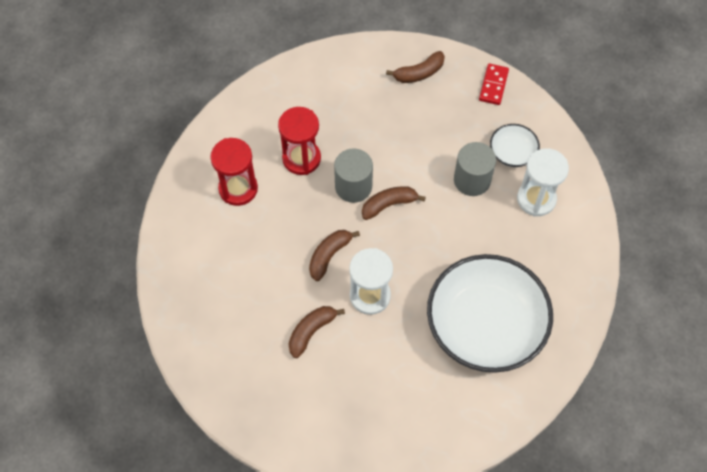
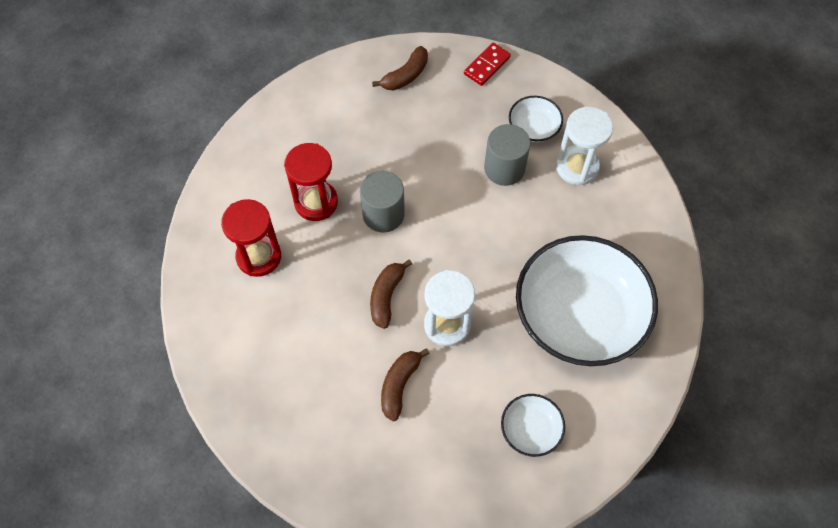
camera: 20 degrees left, 0 degrees up
(389, 205) = (428, 221): brown banana -> none
(405, 404) = (530, 429): none -> white bowl
(493, 85) = (487, 65): red domino -> red domino turned 45 degrees clockwise

